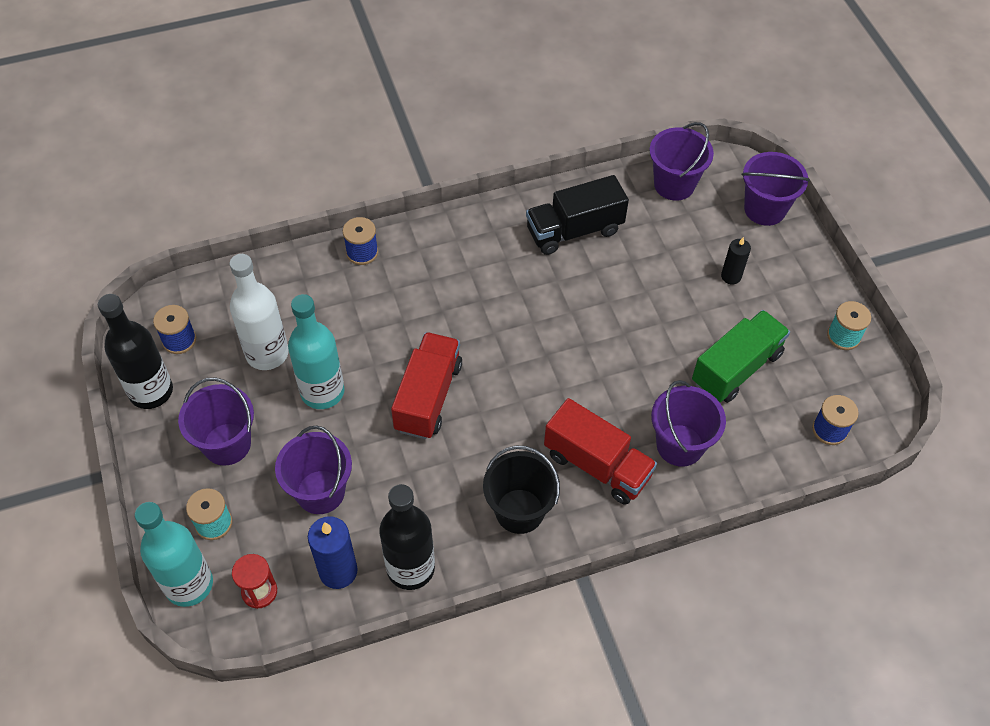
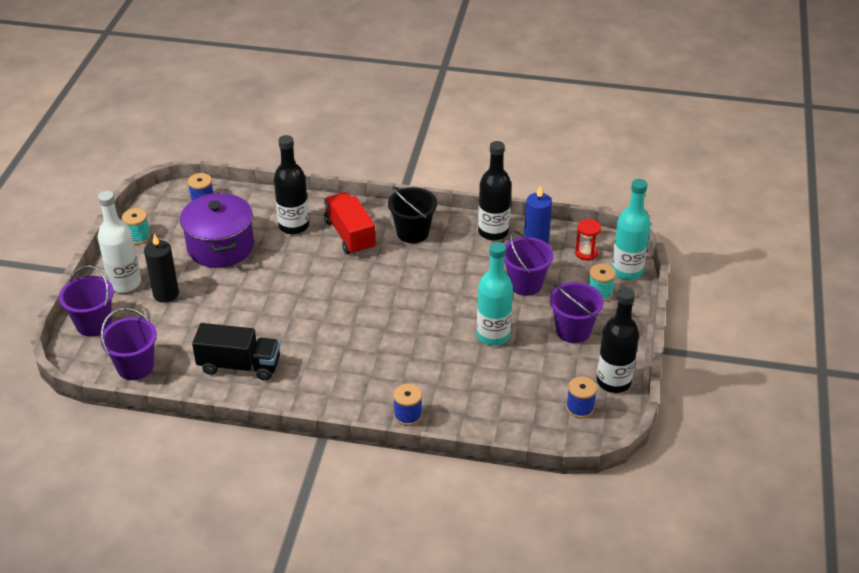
camera: 150 degrees left, 15 degrees down
(267, 353) = (519, 373): white bottle -> white bottle (125, 283)
(428, 397) = (425, 306): red truck -> none
(680, 445) = (294, 226): purple bucket -> black bottle
(731, 276) = (166, 294): black candle -> black candle, size x1.60
(736, 368) = (220, 247): green truck -> purple pot

